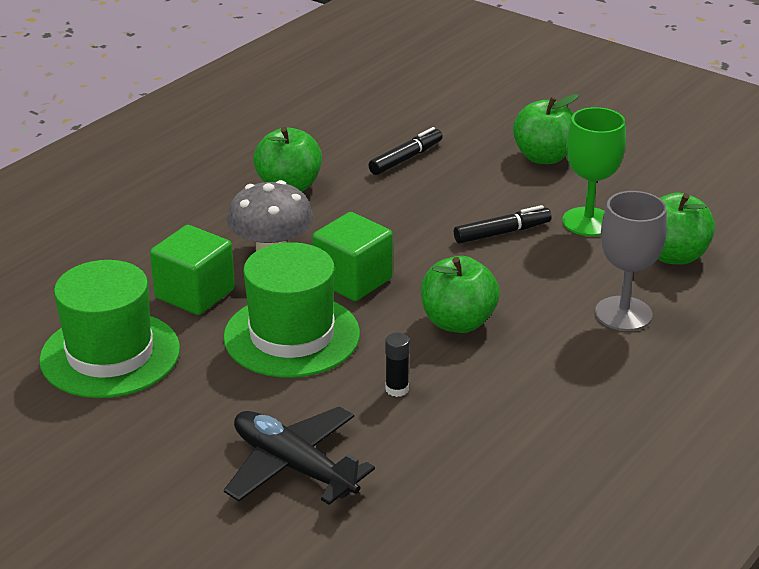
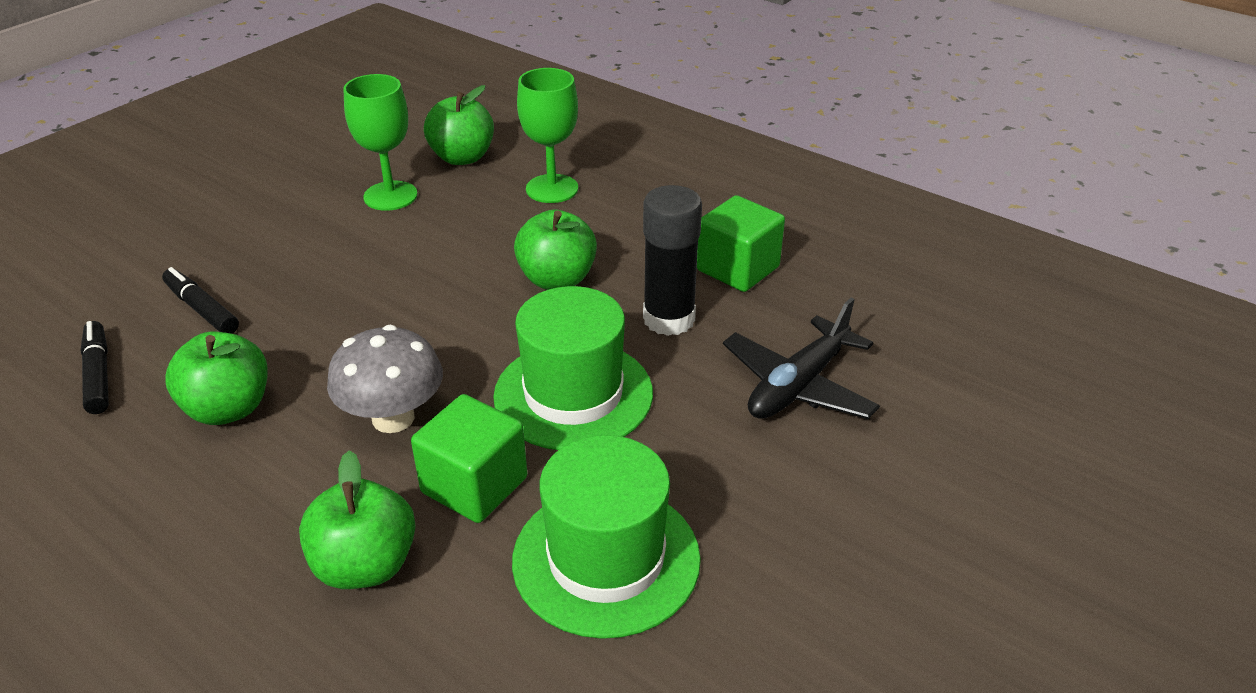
camera: 90 degrees left, 5 degrees up
(353, 280) = (467, 350): green cube -> green cube (738, 269)
(397, 389) = (669, 319): black glue stick -> black glue stick, size x2.19
(502, 233) = (396, 246): black marker -> black marker (98, 374)
(544, 157) = (247, 214): green apple -> green apple (365, 565)
(623, 314) = (552, 189): grey goblet -> green goblet

